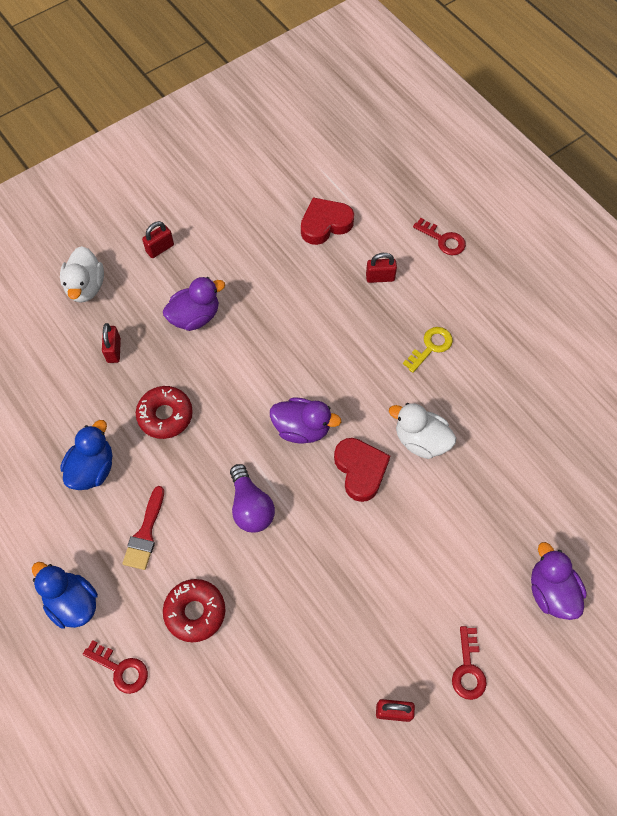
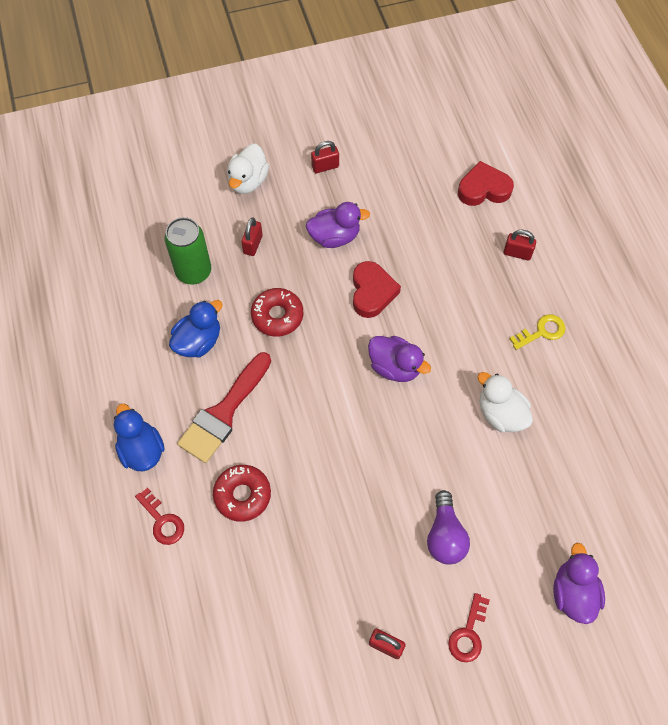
camera: 20 degrees right, 0 degrees up
(61, 398) = (193, 272): none -> green can
(145, 533) = (224, 412): red brush -> red brush, size x1.62
(250, 507) = (323, 421): purple light bulb -> purple light bulb (445, 536)
(360, 470) = (434, 422): red heart -> red heart (372, 292)
(443, 240) = (590, 236): red key -> none

